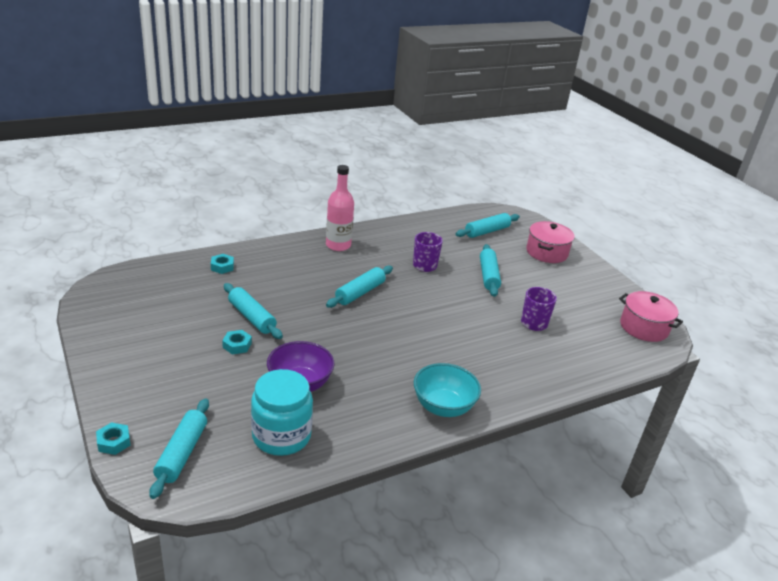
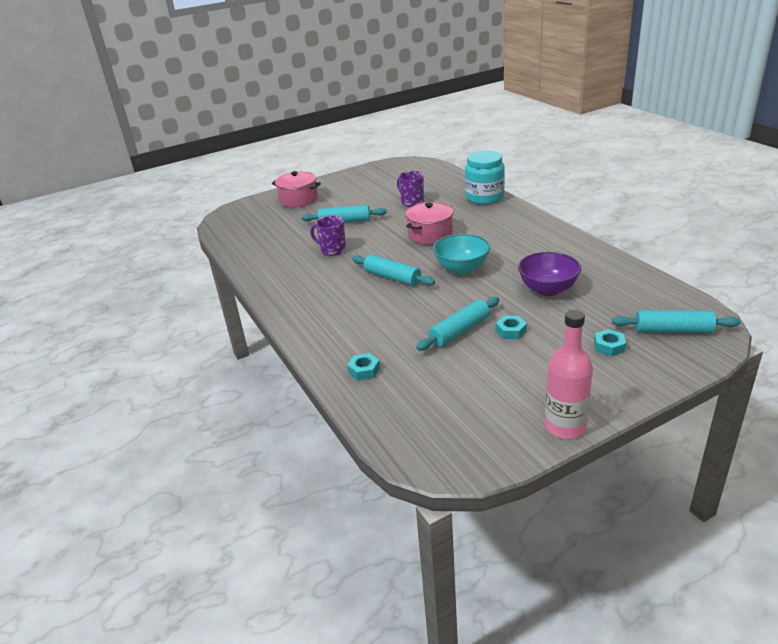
camera: 85 degrees left, 0 degrees up
(114, 442) = (690, 370): turquoise nut -> turquoise nut (609, 346)
(281, 436) = (616, 288): turquoise jar -> turquoise jar (484, 197)
(338, 245) = (300, 300): pink bottle -> pink bottle (565, 426)
(443, 407) = (536, 229): turquoise bowl -> turquoise bowl (461, 268)
(487, 231) = (262, 225): turquoise rolling pin -> none
(644, 327) = (402, 168): pink pot -> pink pot (430, 234)

